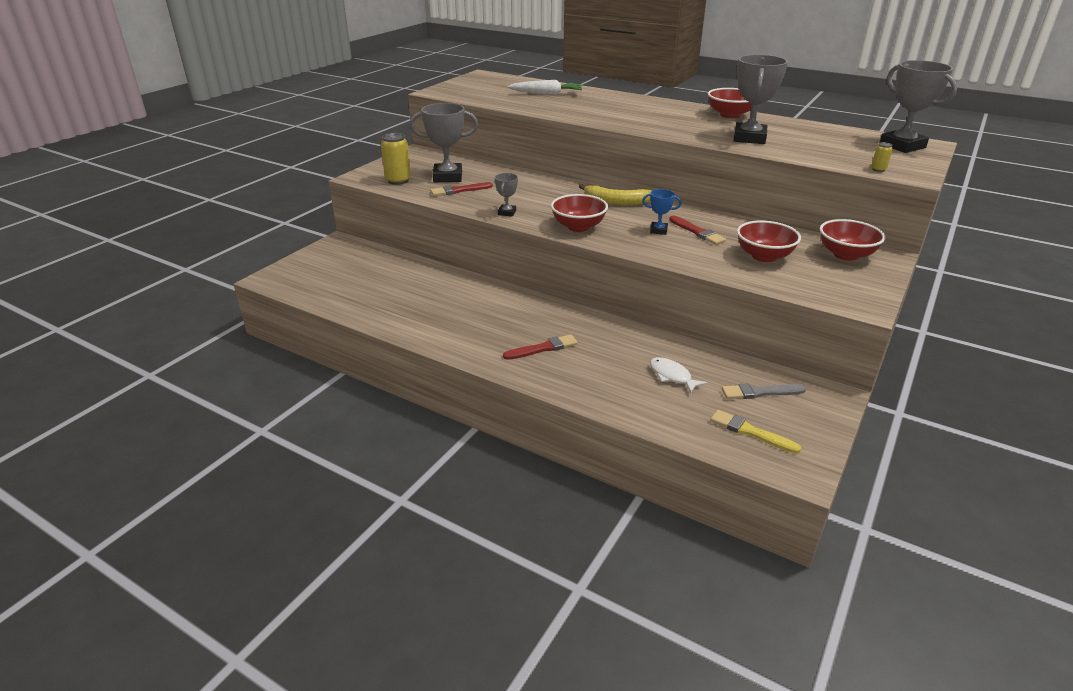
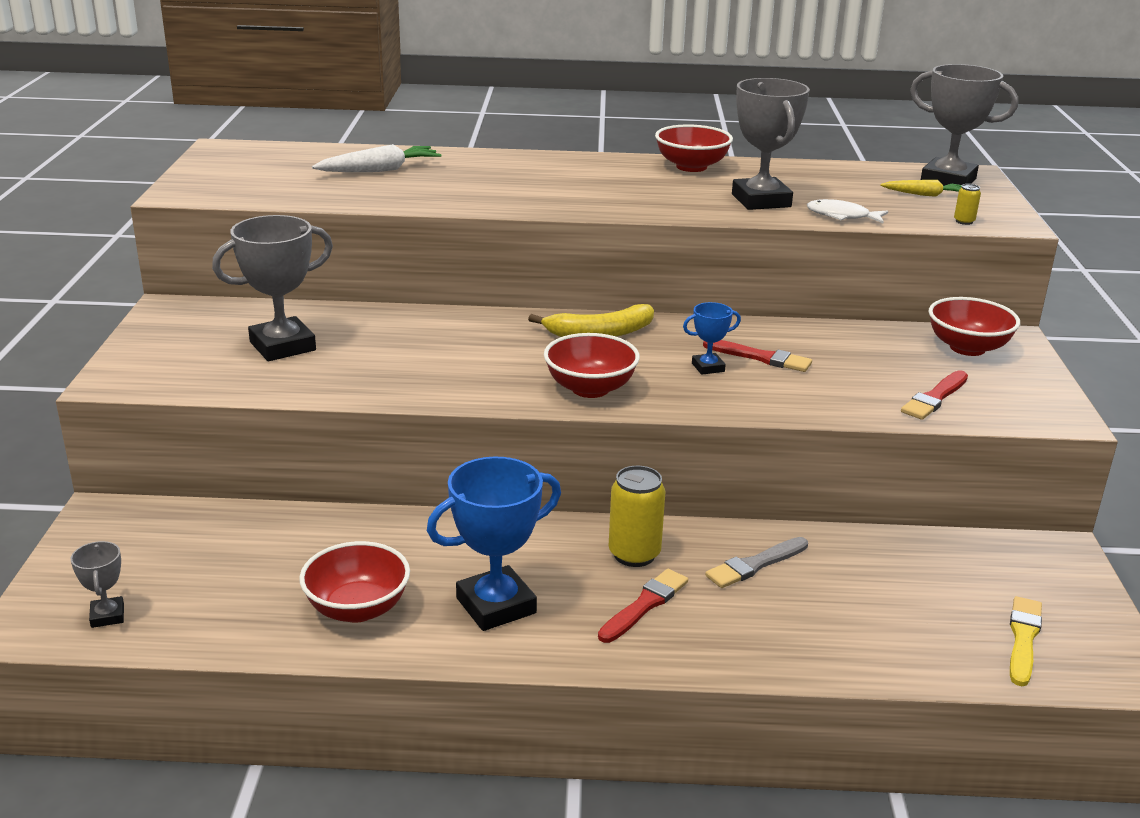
camera: 30 degrees left, 5 degrees down
(398, 180) = (198, 372): yellow can -> yellow can (634, 554)
(459, 190) = (330, 367): red brush -> red brush (935, 398)
(469, 327) = (496, 605): none -> blue trophy
(507, 213) = (455, 390): grey trophy -> grey trophy (107, 616)
(672, 376) = (857, 589): white fish -> white fish (842, 216)
(751, 432) = (1023, 639): yellow brush -> yellow brush turned 105 degrees clockwise
(760, 392) = (980, 576): grey brush -> grey brush (755, 565)
(764, 256) = (879, 374): red bowl -> red bowl (357, 608)
(871, 151) = (924, 195): none -> yellow carrot

